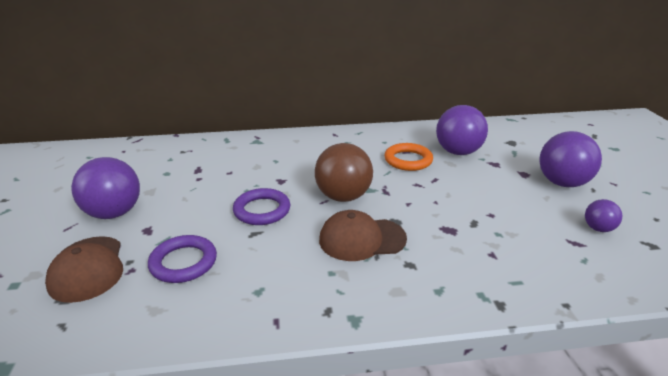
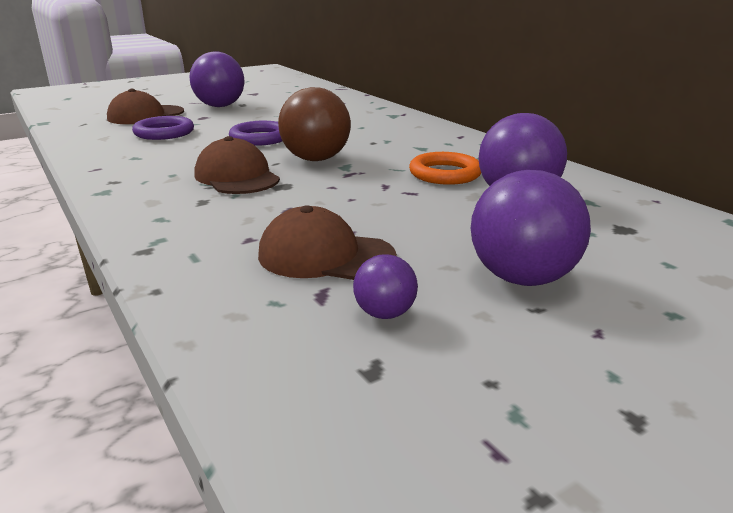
camera: 65 degrees right, 5 degrees down
(526, 231) = (325, 256): none -> brown cap

